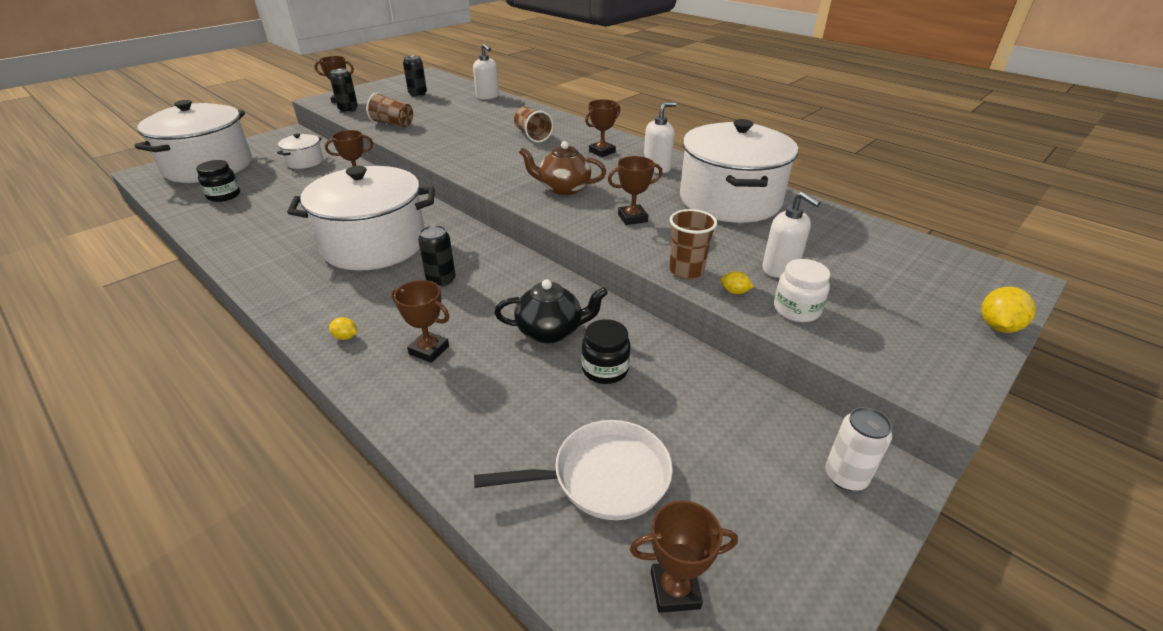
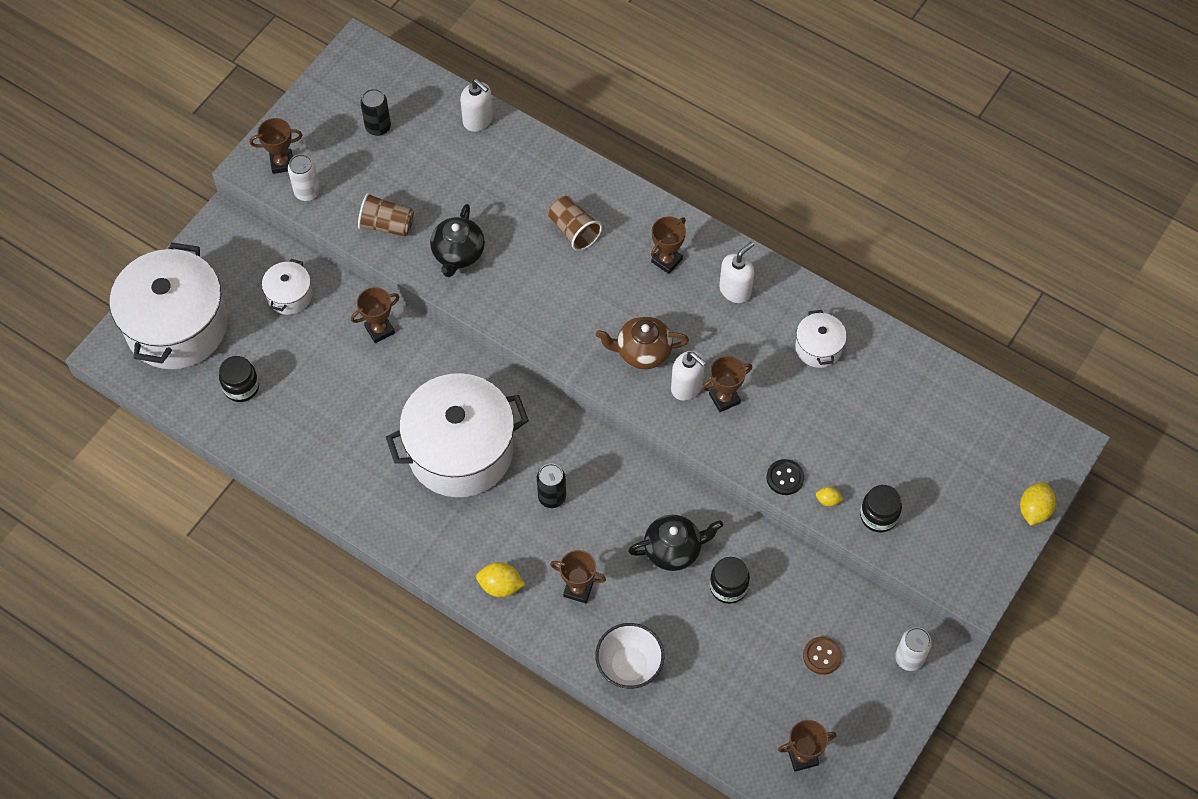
camera: 10 degrees left, 25 degrees up
(346, 337) = (500, 586): yellow lemon -> yellow lemon, size x1.77
(348, 110) = (307, 192): black can -> white can
(436, 137) = (458, 254): none -> black teapot
(453, 430) = (629, 666): none -> white bowl
(603, 477) = (746, 687): white pan -> none
(686, 271) = (785, 478): brown cup -> black button
(717, 456) = (822, 656): none -> brown button
(730, 200) = (818, 348): white pot -> white pot, size x0.45
(780, 269) = (867, 461): white soap dispenser -> white soap dispenser (687, 387)
(796, 310) = (878, 516): white jar -> black jar

